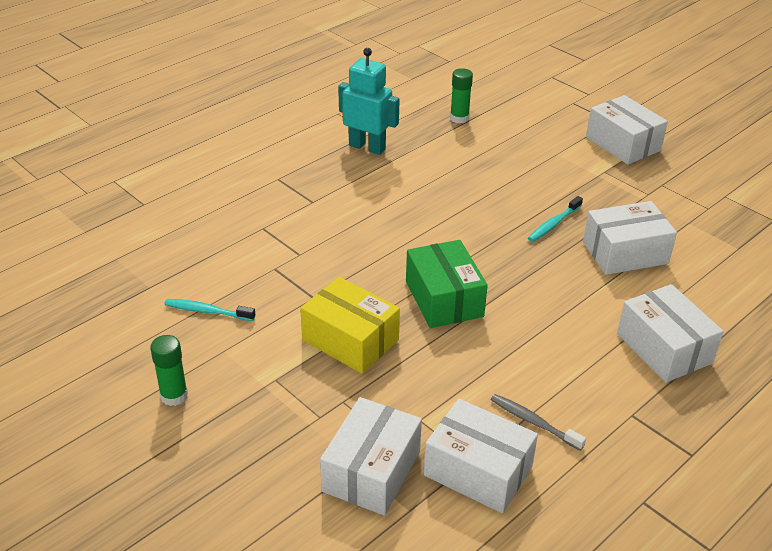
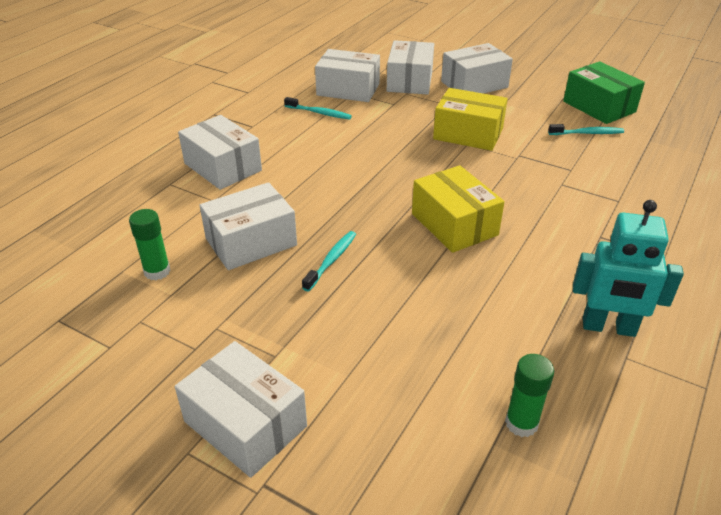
camera: 165 degrees right, 0 degrees up
(174, 396) = (554, 91): green glue stick -> green glue stick (157, 271)
(276, 439) = (474, 84): none -> white box
(432, 234) = (454, 224): none -> yellow box
(444, 299) = (413, 171): green box -> green box (599, 106)
(534, 422) = (319, 113): grey toothbrush -> turquoise toothbrush

